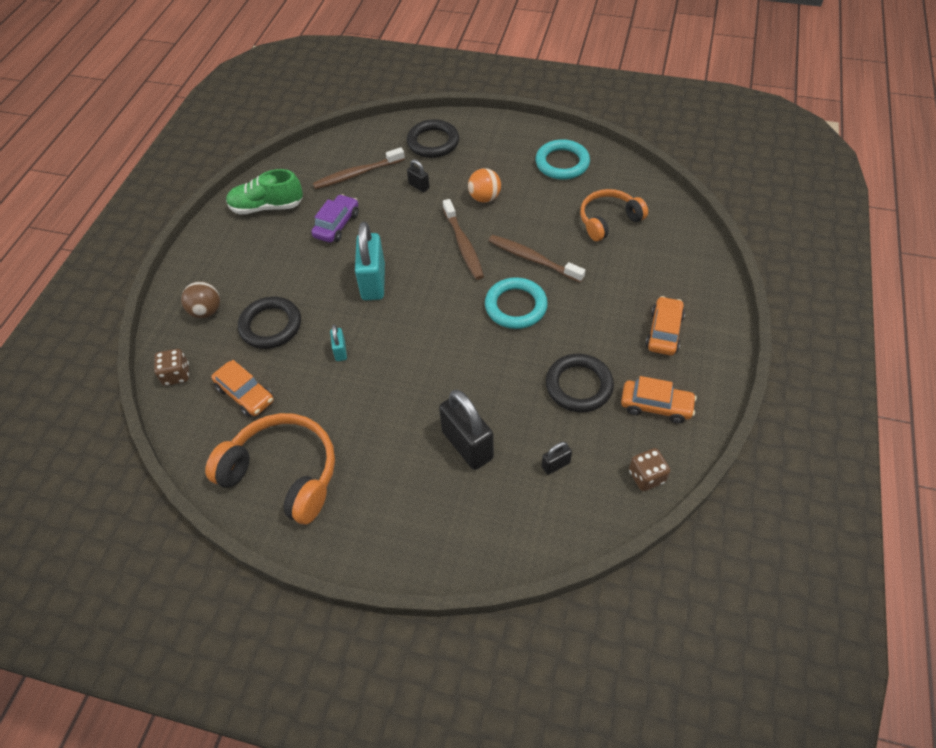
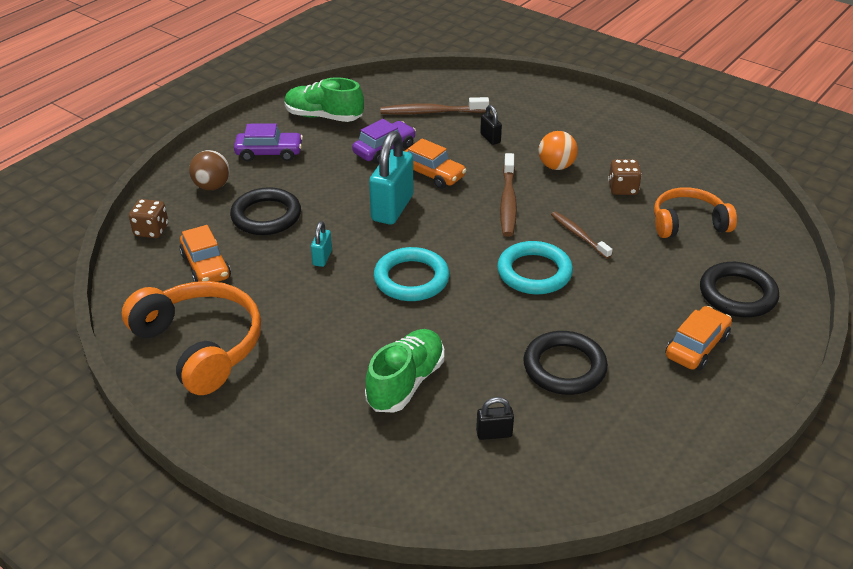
camera: 20 degrees right, 15 degrees down
(239, 260) = (269, 153): none -> purple car
(433, 142) = (528, 105): black ring -> black ring (737, 294)
(467, 445) = (406, 383): black padlock -> green shoe
(533, 259) = (578, 235): brown toothbrush -> brown toothbrush, size x0.66
(562, 163) = (663, 157): turquoise ring -> turquoise ring (411, 279)
(646, 476) = (595, 481): brown dice -> brown dice (622, 189)
(656, 406) = (646, 415): orange car -> orange car (432, 174)

